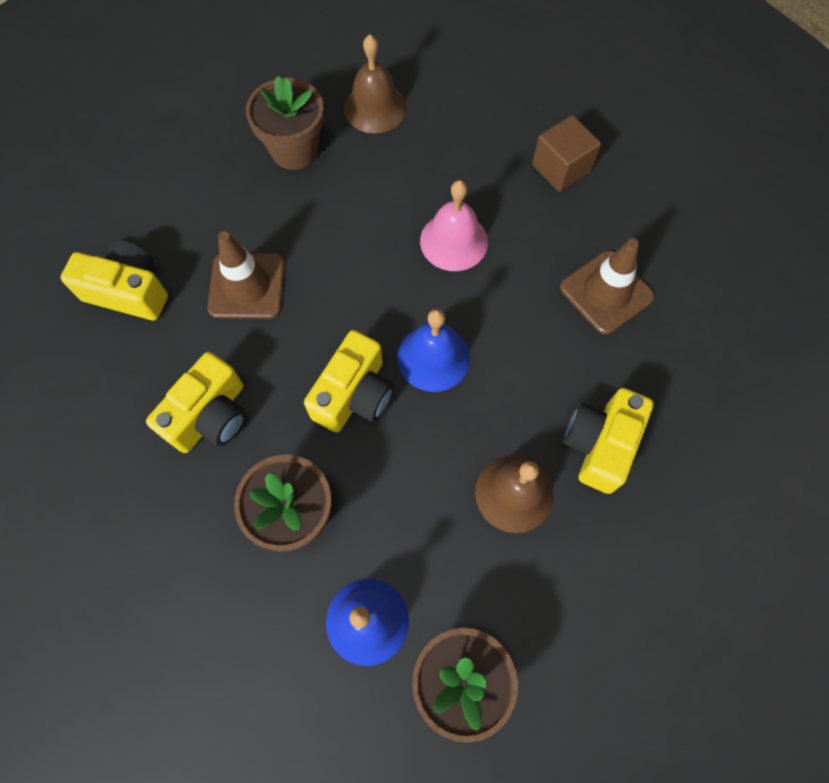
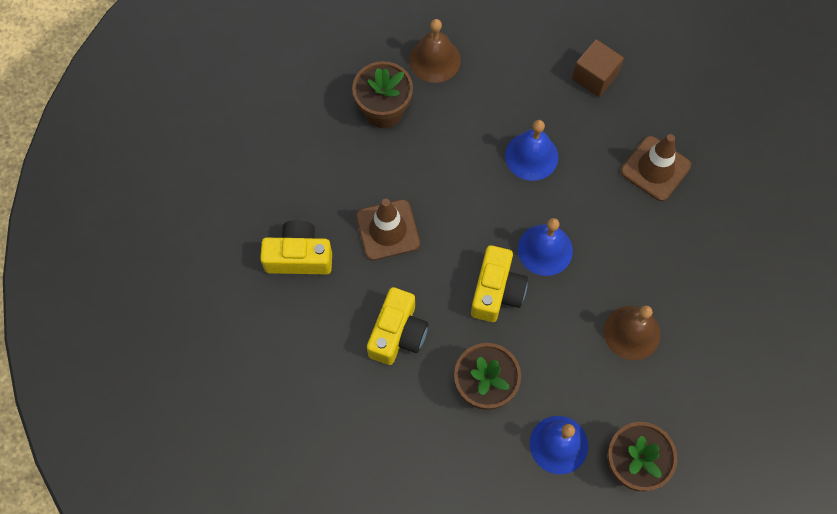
camera: 15 degrees left, 0 degrees up
(454, 241) = (531, 156): pink bell -> blue bell
(600, 445) = (681, 283): yellow camera -> none

